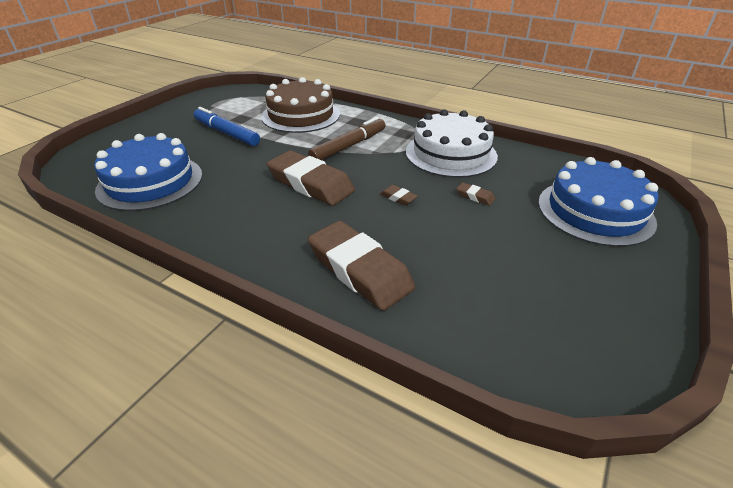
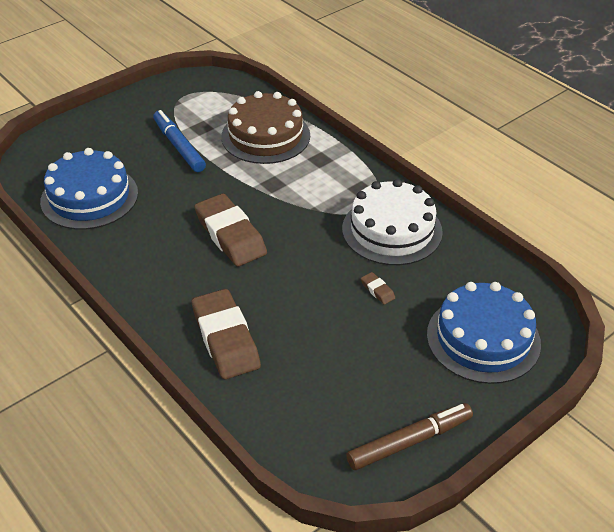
camera: 20 degrees right, 5 degrees up
(349, 146) = (292, 194): brown marker -> brown marker (409, 441)
(398, 198) = (303, 273): brown eraser -> none

